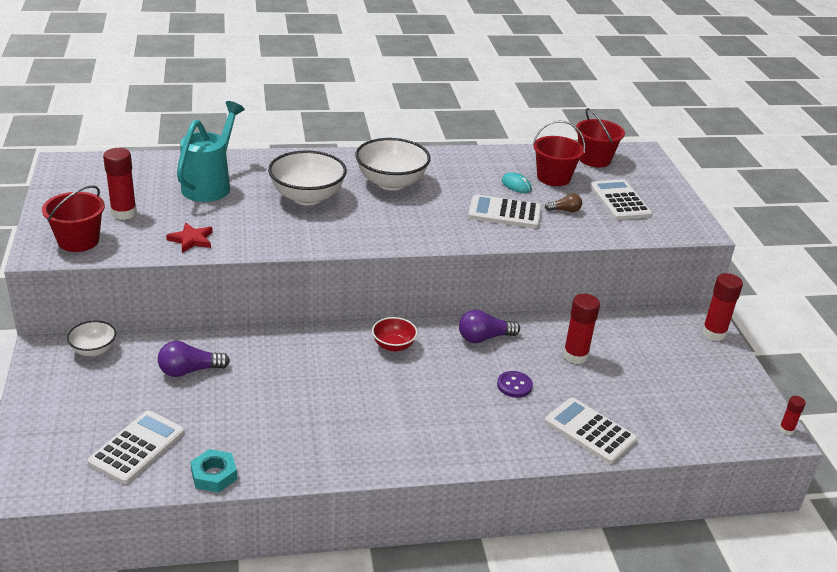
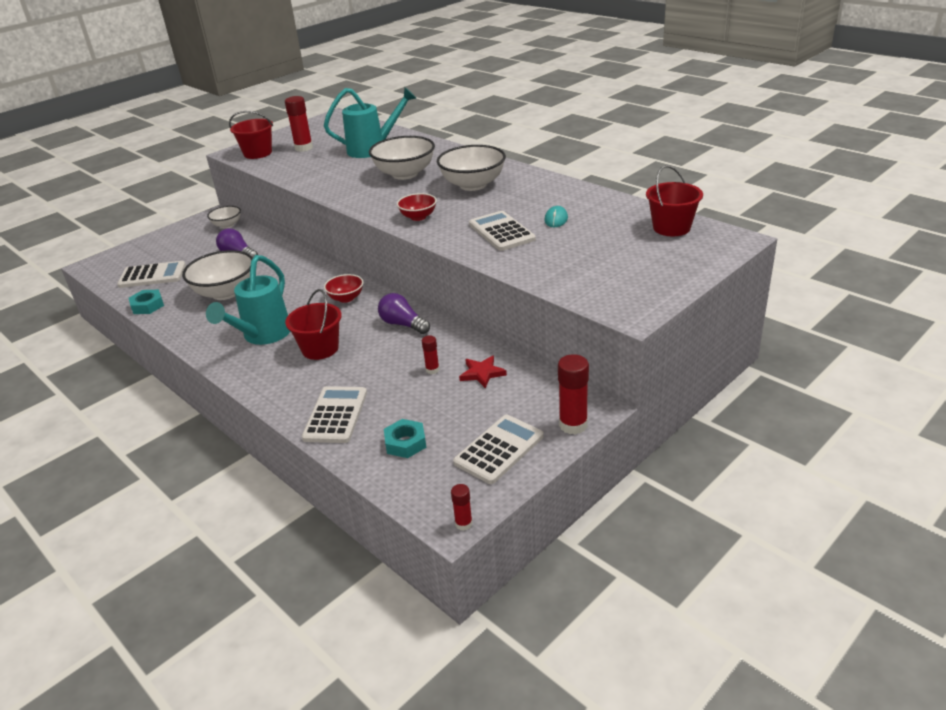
camera: 60 degrees right, 0 degrees up
(191, 240) = (300, 172): red star -> red star (482, 373)
(269, 410) = (225, 292): none -> white bowl
(399, 420) = (262, 336): none -> turquoise watering can
(416, 230) = (418, 217): none -> red bowl
(514, 385) = (356, 360): purple button -> none
(553, 178) = (599, 226): red bucket -> red bucket (320, 349)
(565, 210) = (550, 249): brown light bulb -> none
(575, 356) = (432, 370): red glue stick -> red glue stick, size x0.54
(619, 201) = (615, 263): white calculator -> white calculator (499, 449)
(665, 413) = (405, 443): none -> turquoise nut

